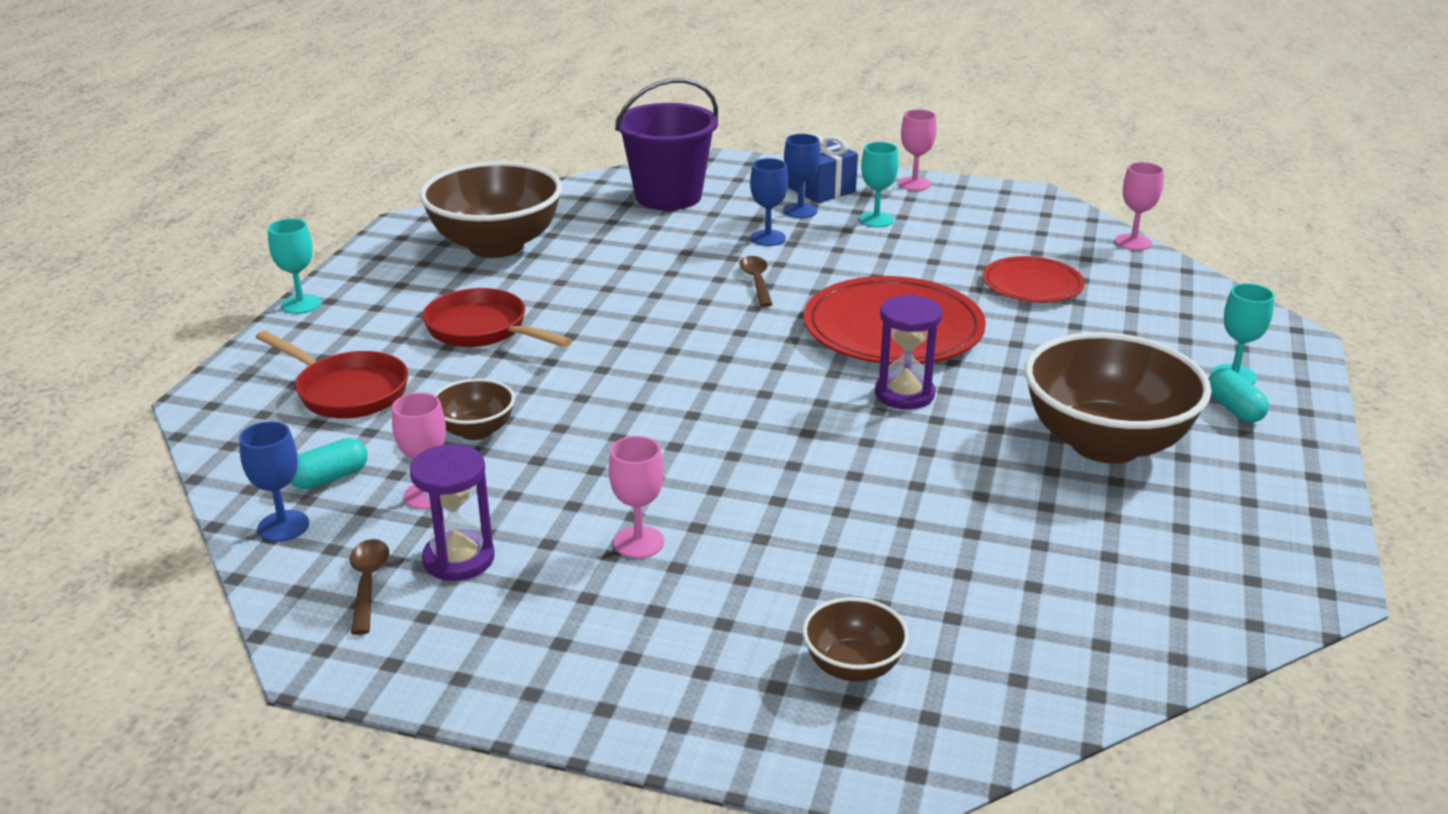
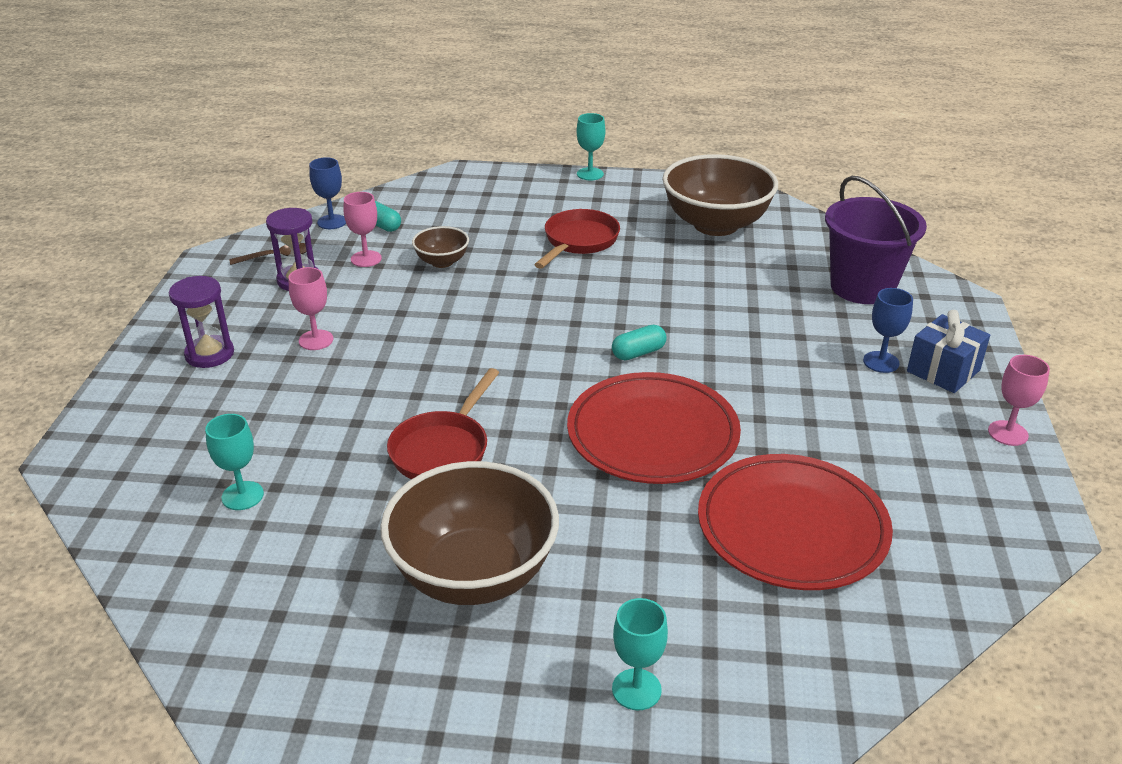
camera: 80 degrees right, 5 degrees up
(347, 391) = (482, 211): red pan -> red pan (443, 449)
(756, 281) = (713, 351): brown spoon -> none
(768, 238) = (806, 349): blue goblet -> none
(853, 666) = (176, 439): brown bowl -> none
(876, 220) = (891, 411): turquoise goblet -> turquoise goblet (242, 496)
(904, 394) = (535, 446): purple hourglass -> purple hourglass (209, 354)
(1032, 285) = (792, 527): red plate -> red plate, size x1.70
(1133, 242) = (960, 619): pink goblet -> none
(1234, 409) = (560, 682): turquoise capsule -> turquoise capsule (638, 353)

